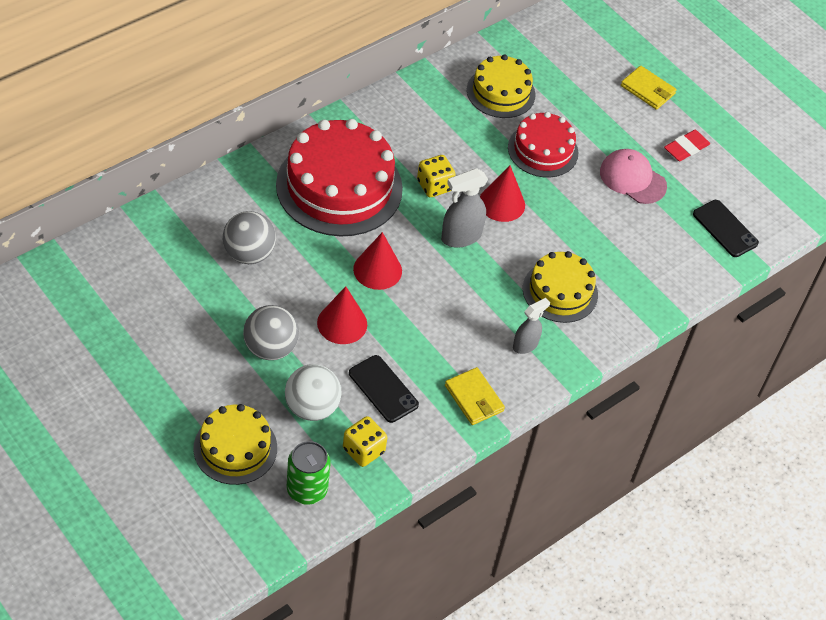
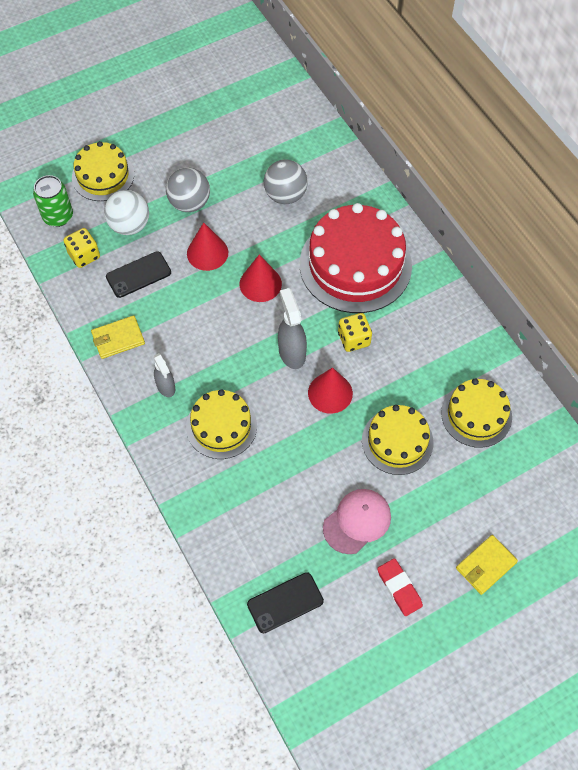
camera: 105 degrees right, 10 degrees up
(543, 150) = (397, 441): red cake -> yellow cake

